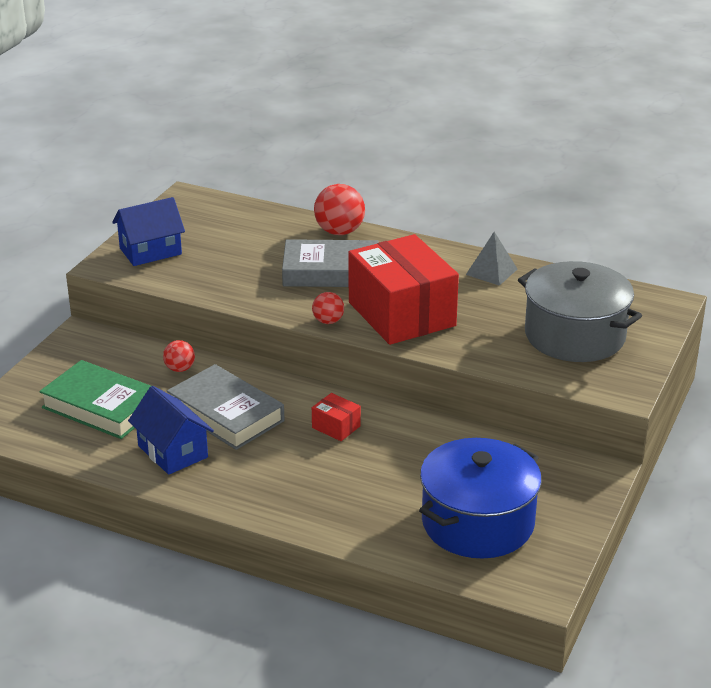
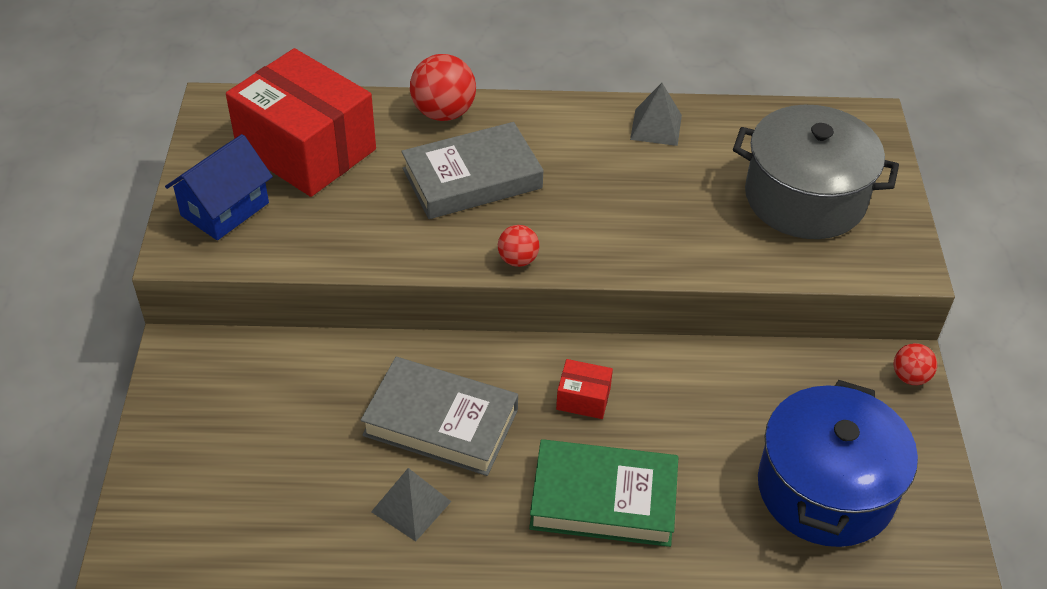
camera: 25 degrees left, 15 degrees up
(102, 406) = (277, 463): green book -> green book (603, 499)
(172, 451) = (411, 506): blue house -> grey pyramid
(180, 369) = (341, 368): red ball -> red ball (910, 377)
(401, 314) = (596, 222): red box -> red box (306, 149)

